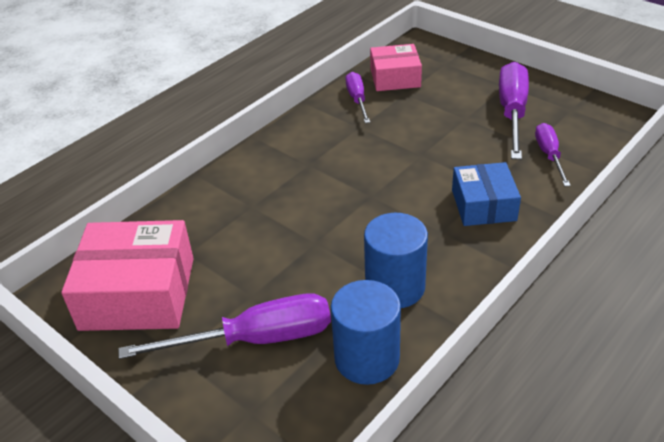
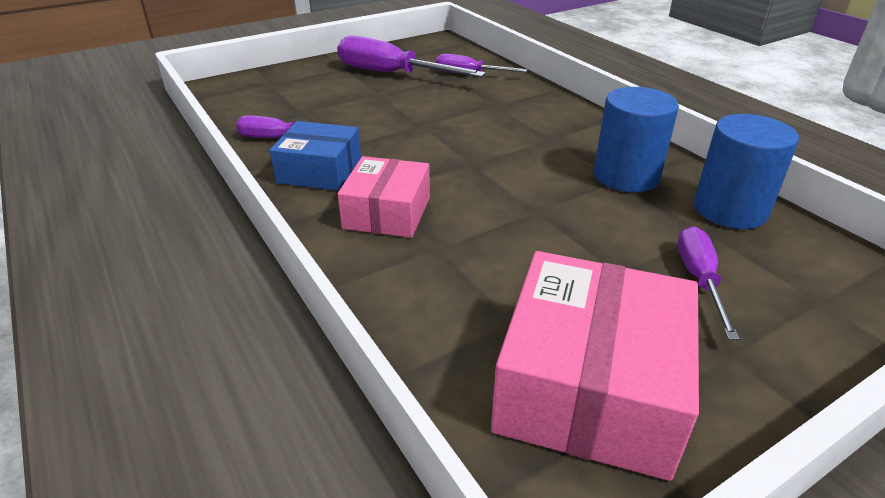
camera: 75 degrees left, 5 degrees down
(255, 339) = (699, 279): purple screwdriver -> purple screwdriver, size x0.58
(395, 78) = (263, 111): pink box -> pink box (387, 212)
(483, 205) = (522, 113): blue box -> blue box (319, 171)

